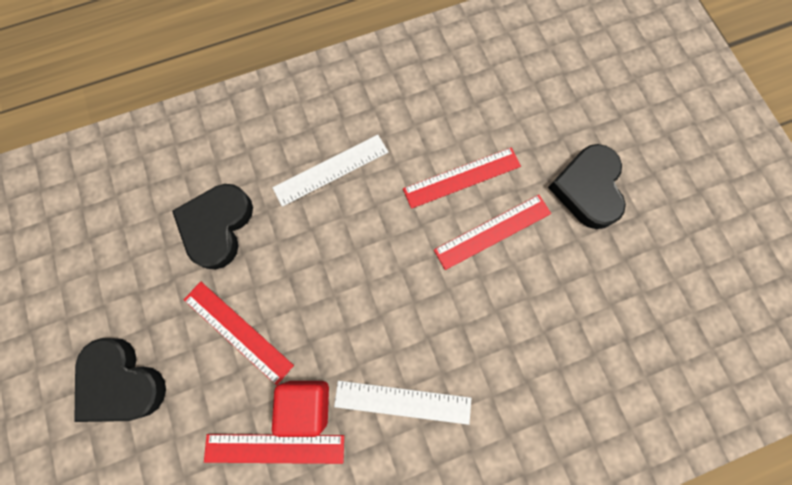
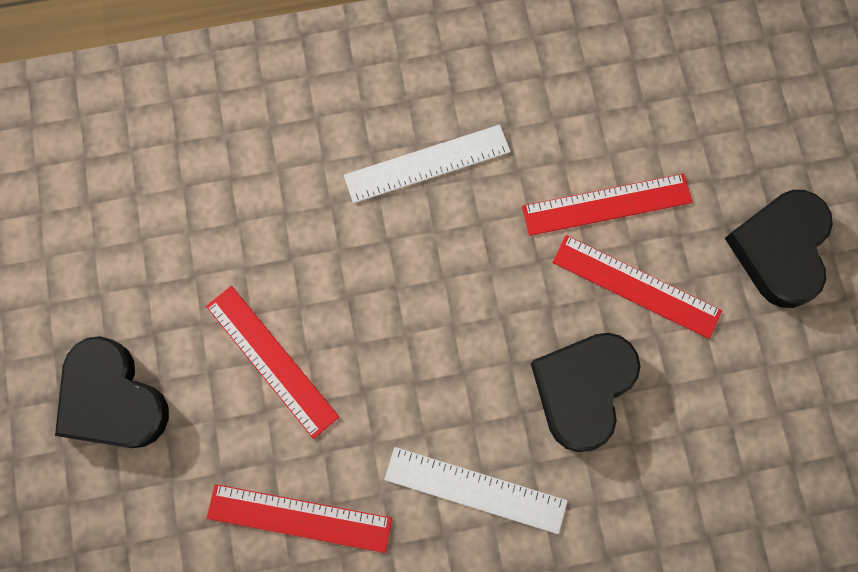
camera: 10 degrees right, 0 degrees up
(217, 226) = (262, 215): black heart -> black heart (583, 389)
(306, 403) = (348, 469): red cube -> none
(492, 231) = (636, 286): red ruler -> red ruler turned 45 degrees clockwise

